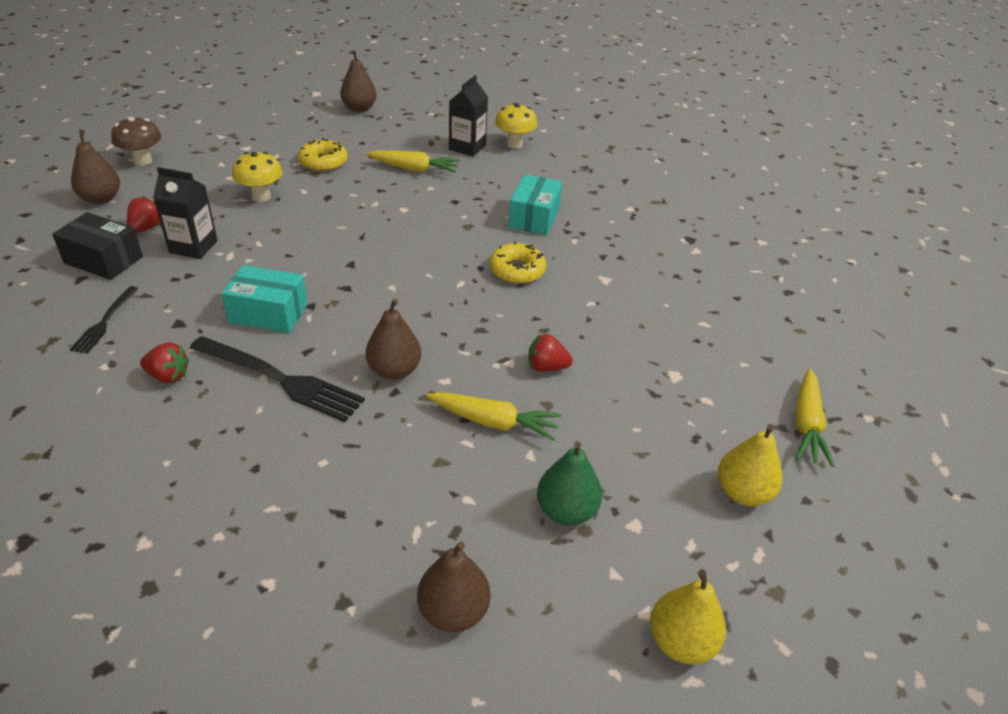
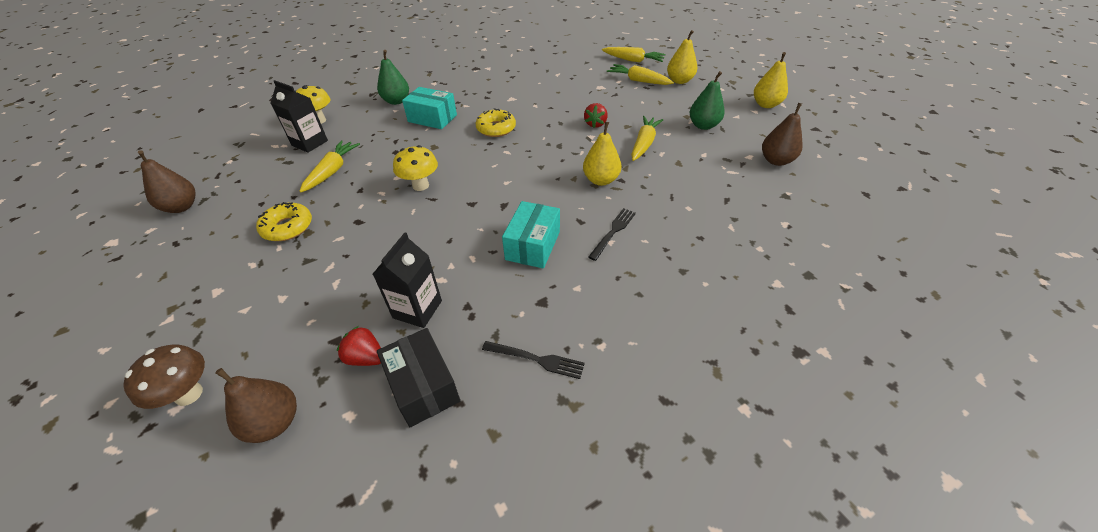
camera: 80 degrees left, 5 degrees up
(103, 260) = (423, 386): black box -> black box turned 60 degrees counterclockwise
(168, 376) = (612, 297): red strawberry -> none
(261, 196) = (337, 267): yellow mushroom -> yellow mushroom (420, 185)
(282, 380) = (613, 231): black fork -> black fork, size x0.55
(394, 370) = (601, 180): brown pear -> yellow pear
(571, 186) = (396, 101): none -> green pear
(718, 427) = (638, 81): none -> yellow carrot

